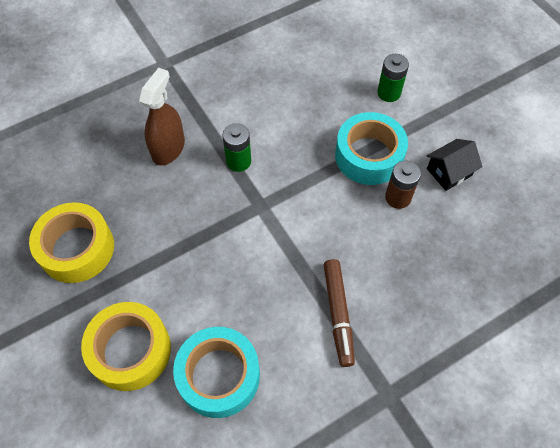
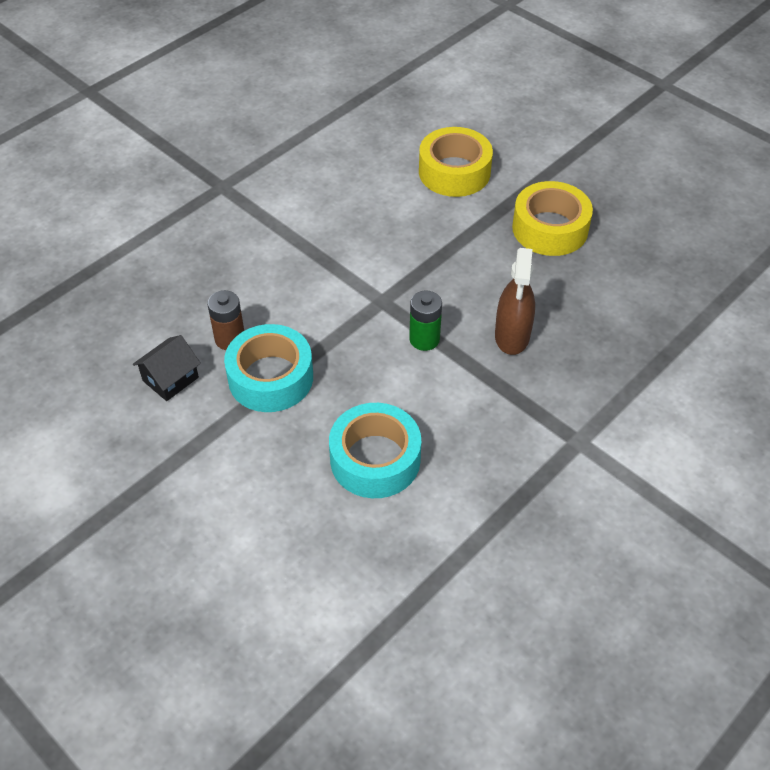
camera: 165 degrees right, 10 degrees down
(219, 375) = (371, 171): turquoise tape -> turquoise tape (375, 459)
(338, 314) = (276, 229): brown marker -> none
(389, 93) = (256, 466): green battery -> none

